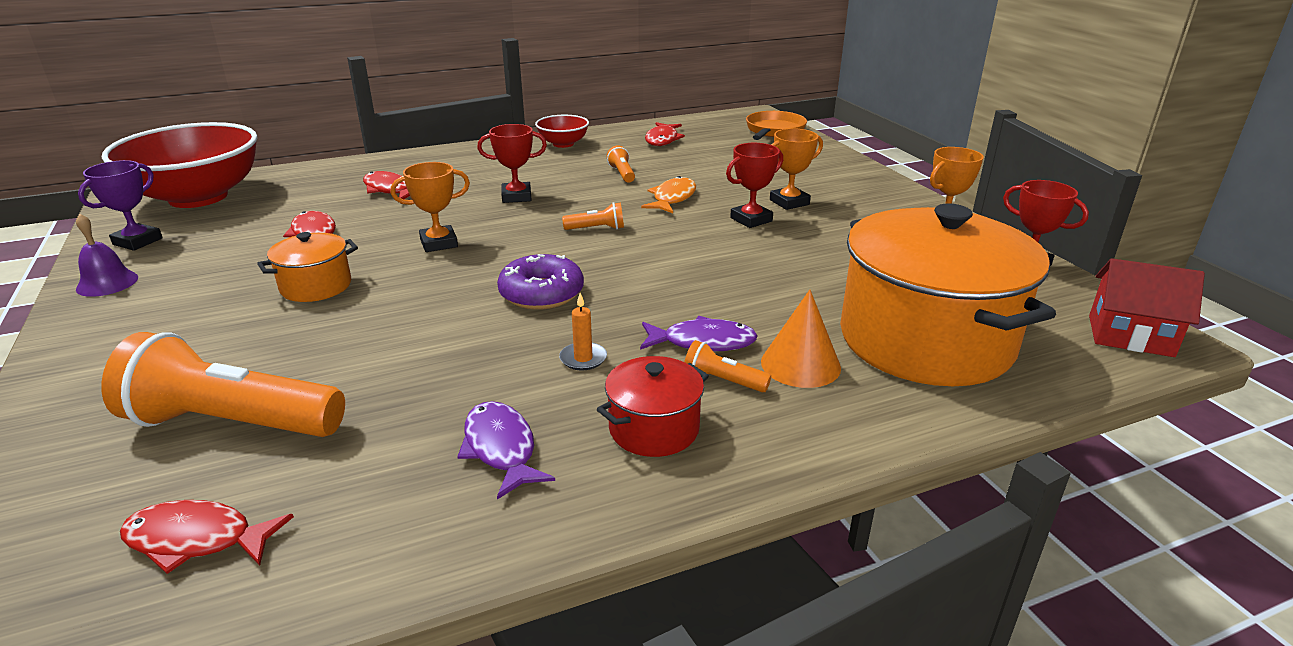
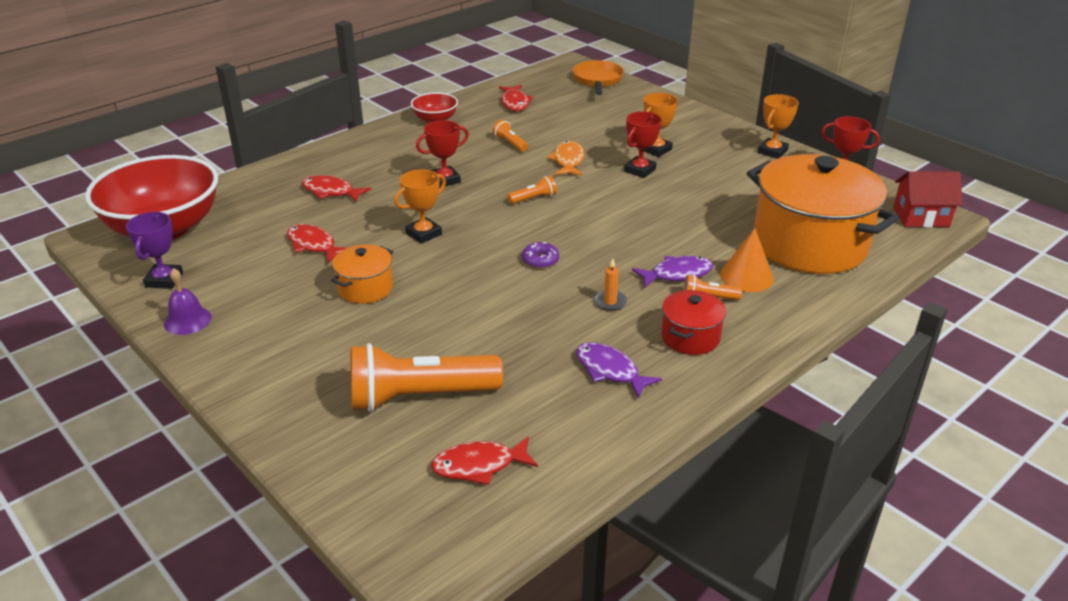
camera: 20 degrees left, 5 degrees up
(541, 293) = (540, 260): purple donut -> purple donut, size x0.59

